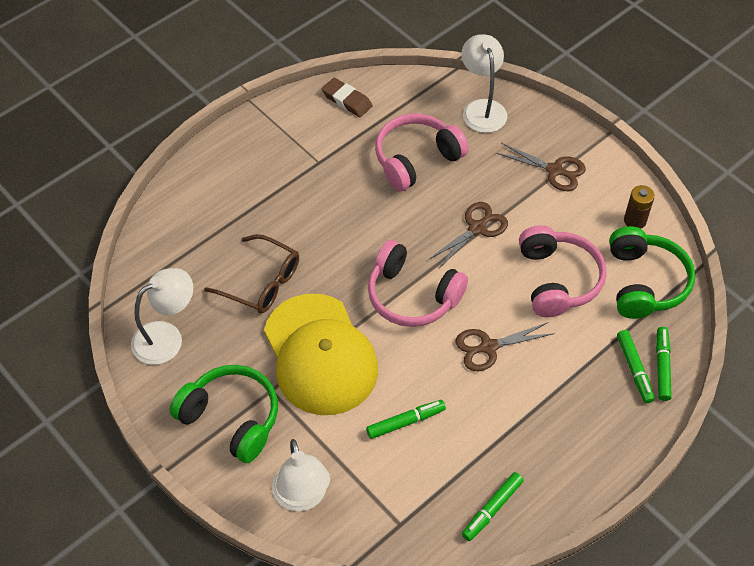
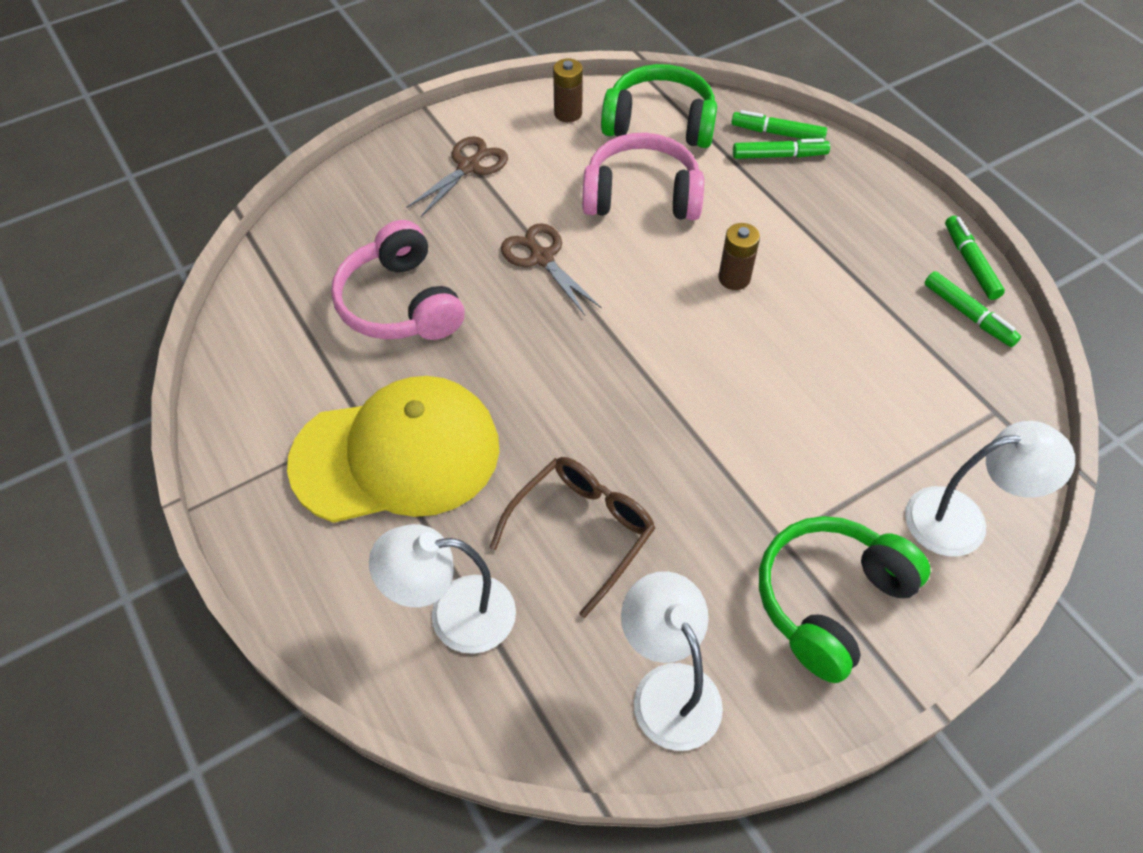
camera: 80 degrees left, 0 degrees up
(320, 355) = (726, 468): yellow cap -> yellow cap (397, 455)
(347, 100) = (251, 370): brown eraser -> none
(405, 422) = (843, 382): green marker -> green marker (970, 263)
(412, 296) = (640, 344): pink headphones -> none
(482, 108) = (335, 218): white lamp -> white lamp (454, 615)
(488, 347) = (734, 278): brown scissors -> brown battery

